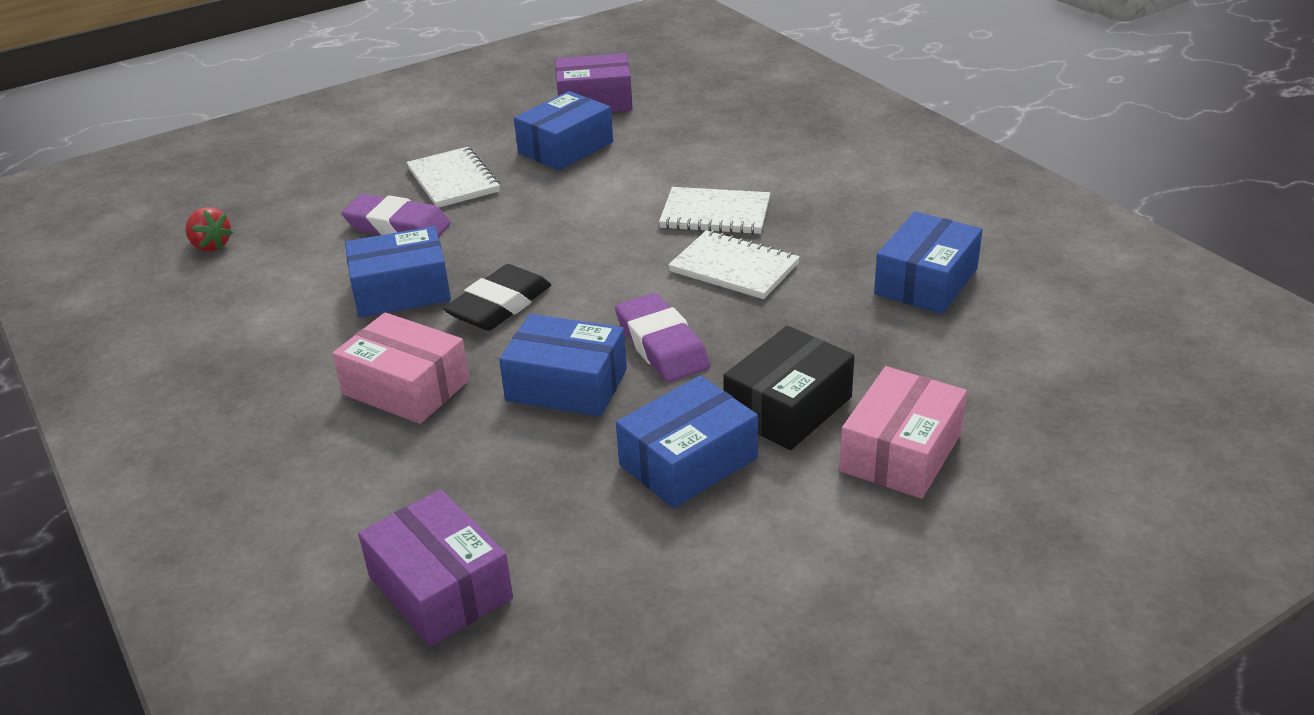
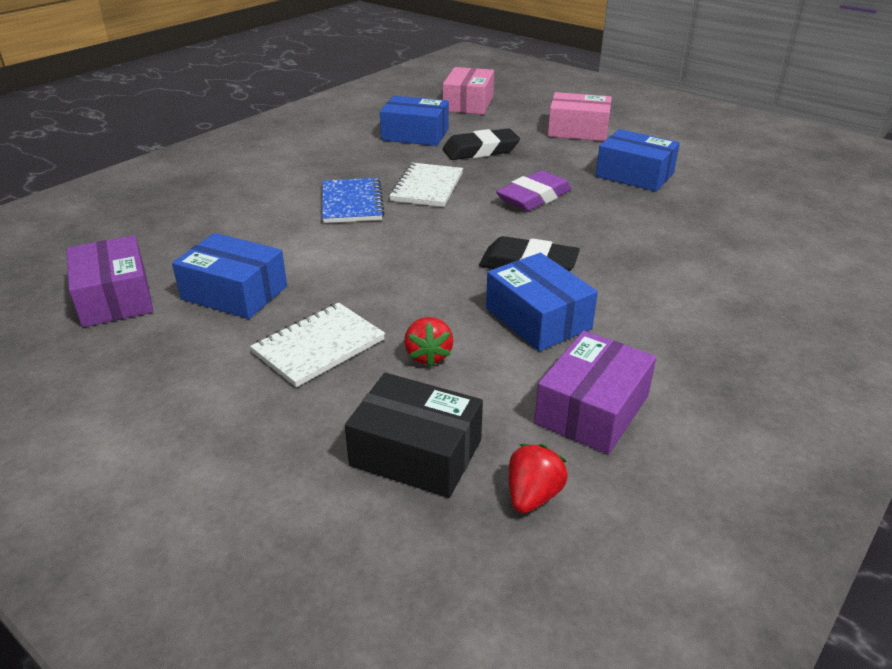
camera: 110 degrees left, 0 degrees up
(397, 226) = (428, 356): purple eraser -> red strawberry
(406, 387) = (656, 278): pink box -> pink box (468, 103)
(440, 587) = (799, 221): purple box -> purple box (592, 409)
(566, 385) = (600, 220): blue box -> none
(715, 214) = (352, 203): white notebook -> blue notebook
(788, 407) = (565, 157): black box -> black box (416, 453)
(843, 330) = (480, 150): none -> black eraser

